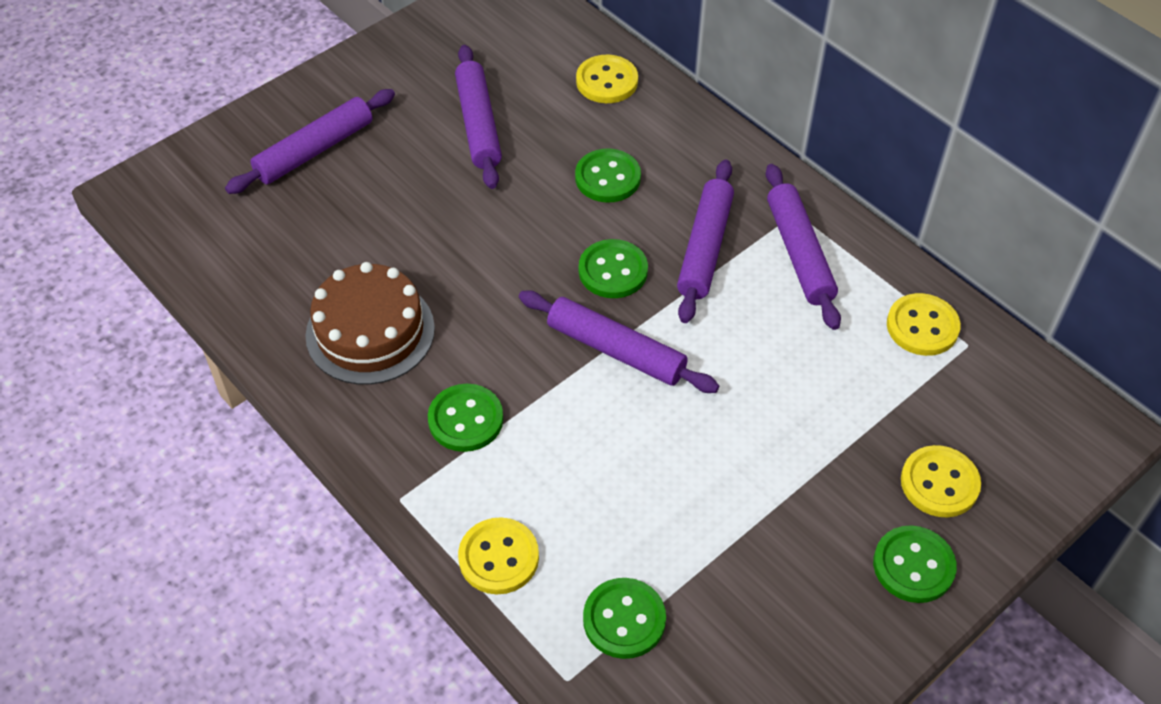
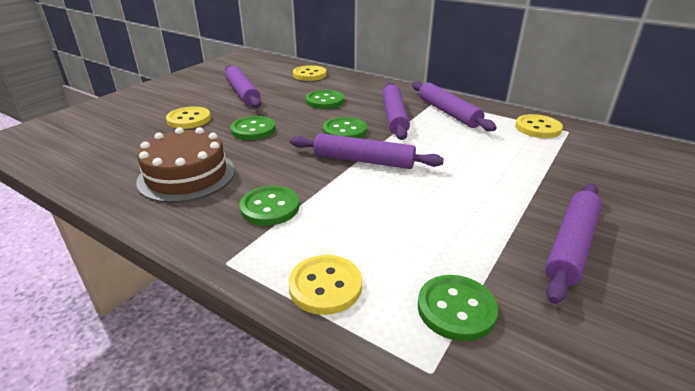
camera: 15 degrees left, 20 degrees down
(314, 150) = (141, 111): purple rolling pin -> purple rolling pin (571, 246)
(913, 566) = (641, 230): green button -> green button (253, 130)
(939, 483) = (613, 187): yellow button -> yellow button (189, 119)

